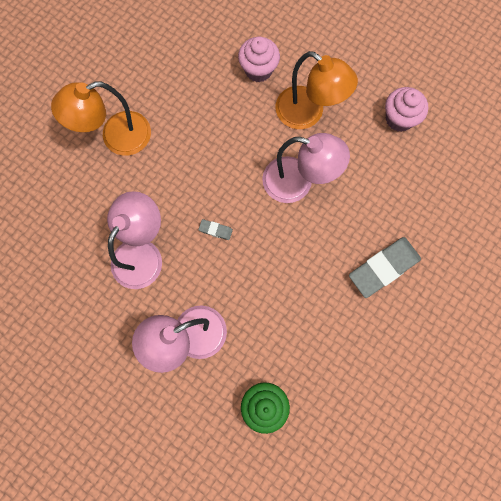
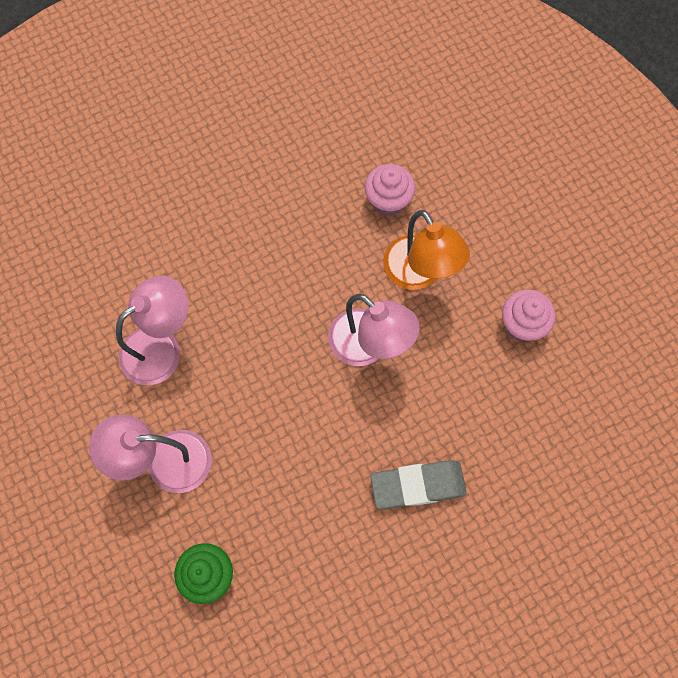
camera: 25 degrees right, 5 degrees down
(116, 137) = (196, 210): orange lamp -> none
(215, 230) = (252, 358): grey eraser -> none

